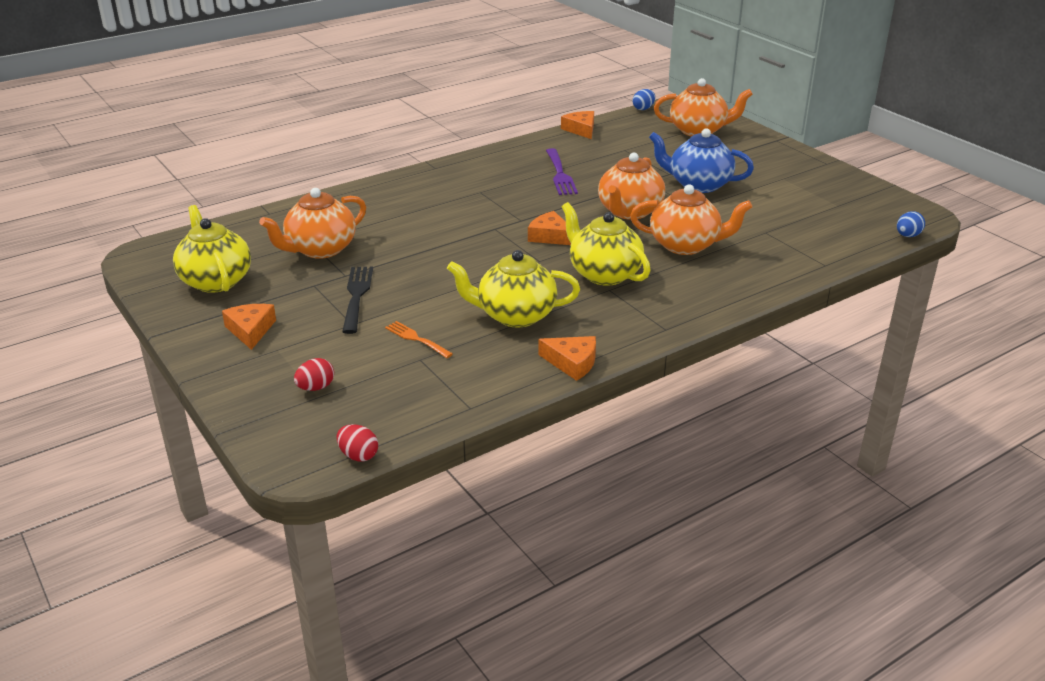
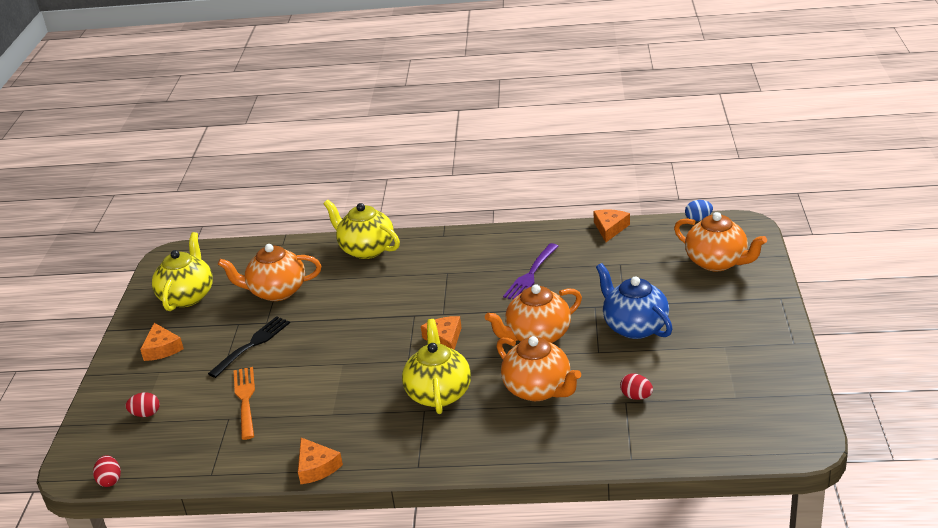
camera: 40 degrees right, 0 degrees up
(250, 330) = (162, 349): orange cheese -> orange cheese turned 135 degrees clockwise
(416, 339) = (245, 399): orange fork -> orange fork, size x1.54
(515, 315) = (330, 406): yellow teapot -> yellow teapot (366, 249)
(768, 226) = (636, 396): none -> red egg
(907, 236) = (755, 458): blue egg -> none

